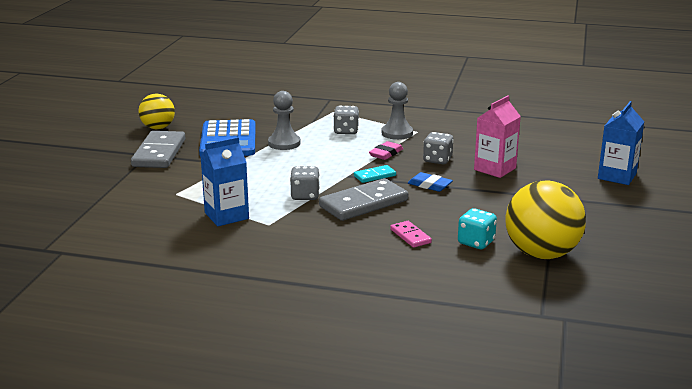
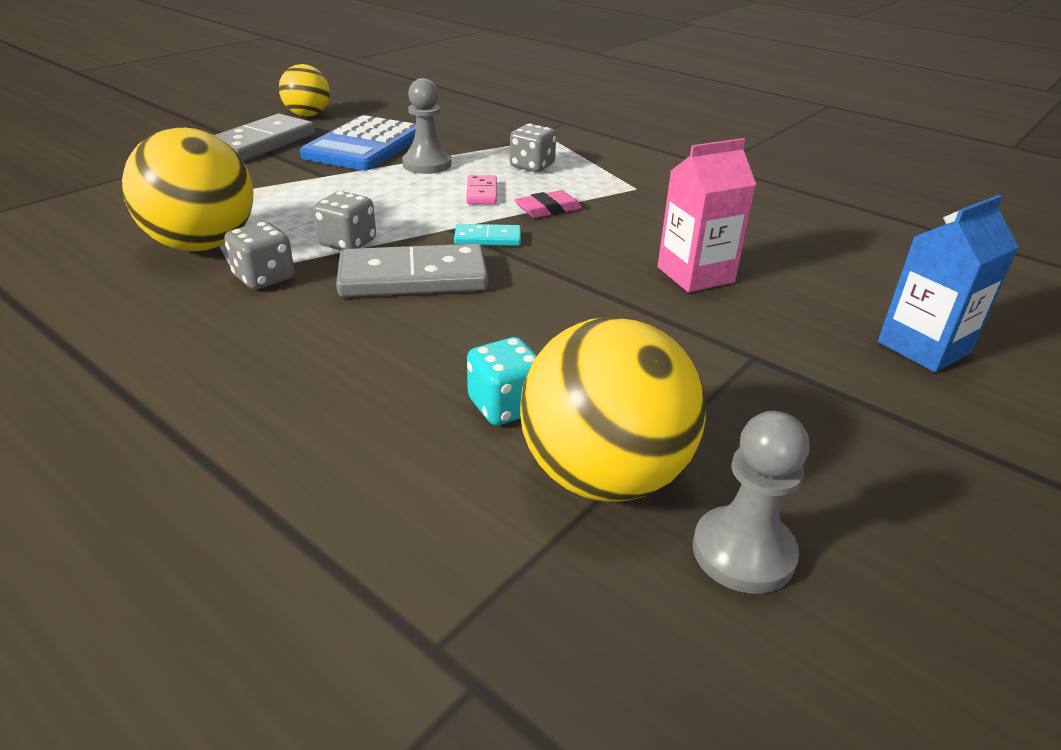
camera: 25 degrees right, 10 degrees up
(226, 216) = (203, 245): blue carton -> yellow ball
(397, 133) = (601, 184): grey pawn -> grey pawn (743, 552)
(410, 236) = (409, 357): pink domino -> pink domino (482, 193)
(429, 185) = (553, 275): blue eraser -> none
(437, 160) = (615, 237): grey dice -> grey dice (264, 278)

